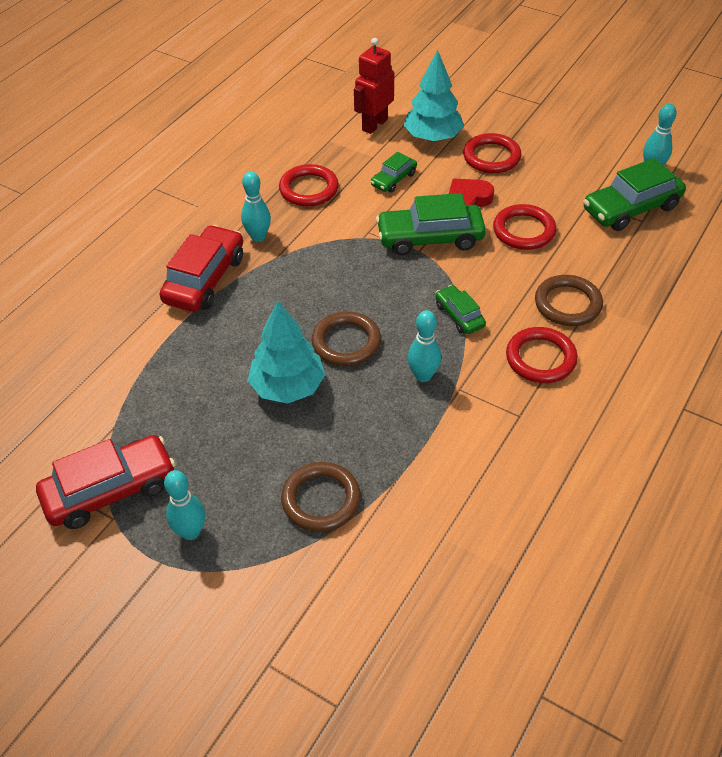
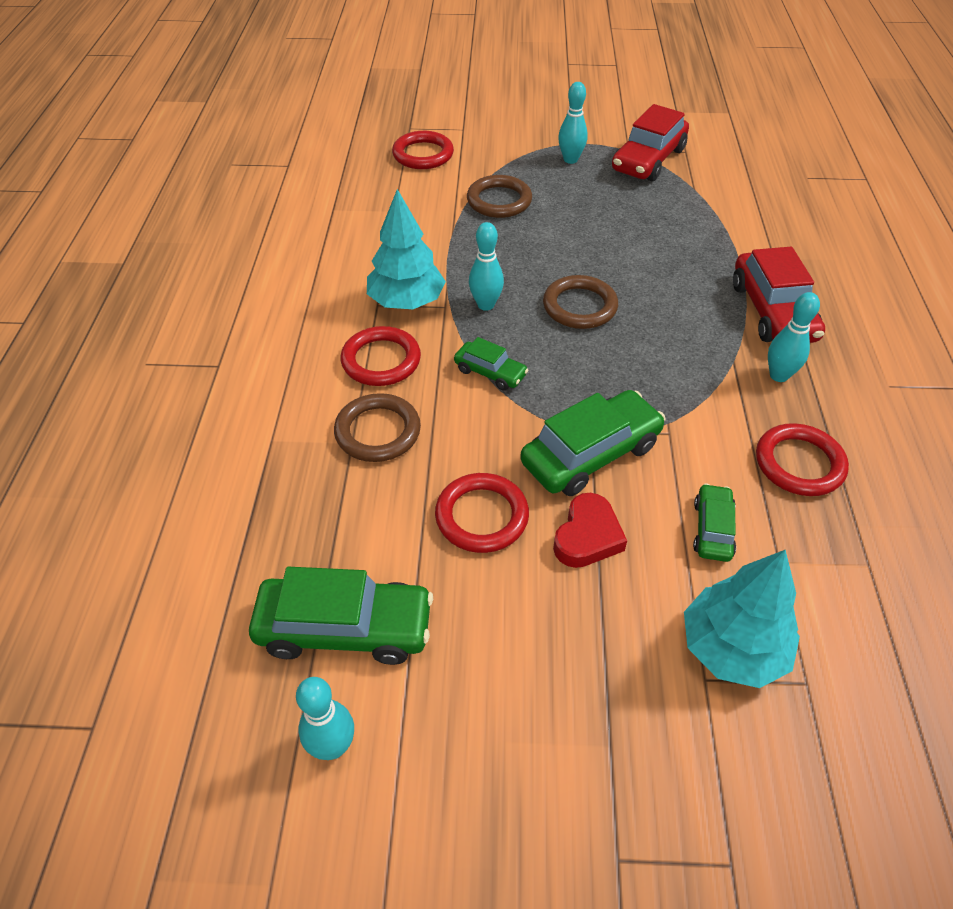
camera: 150 degrees right, 0 degrees up
(288, 387) = (595, 255): turquoise tree -> turquoise tree (407, 302)
(374, 125) = (842, 634): red robot -> none
(491, 157) = (611, 645): red ring -> red ring (423, 154)
(631, 208) = (345, 628): green car -> green car turned 60 degrees clockwise

